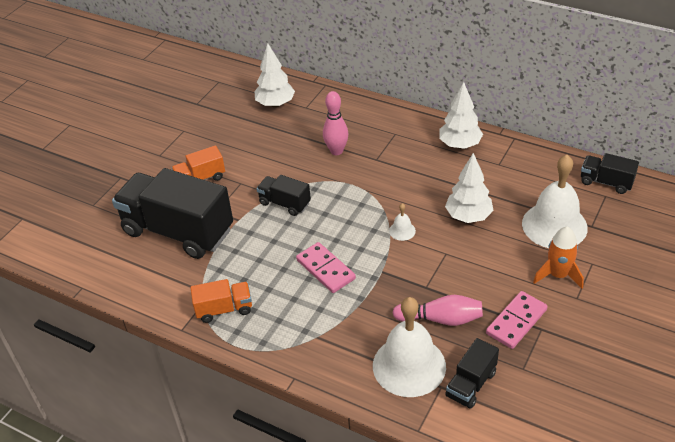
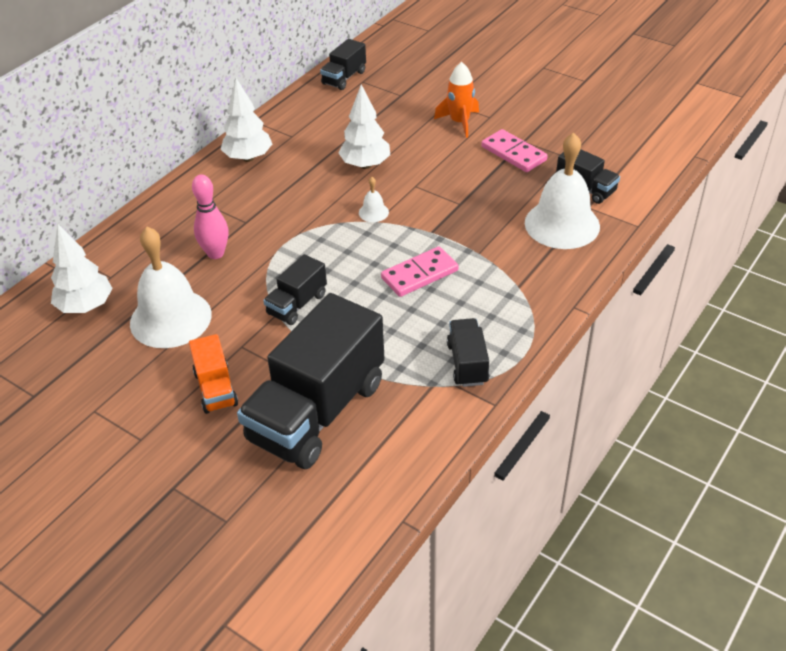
camera: 85 degrees left, 0 degrees up
(224, 309) = (467, 363): orange truck -> black truck
(441, 319) = (504, 198): pink bowling pin -> none
(554, 225) = (394, 115): white bell -> white bell (170, 318)

